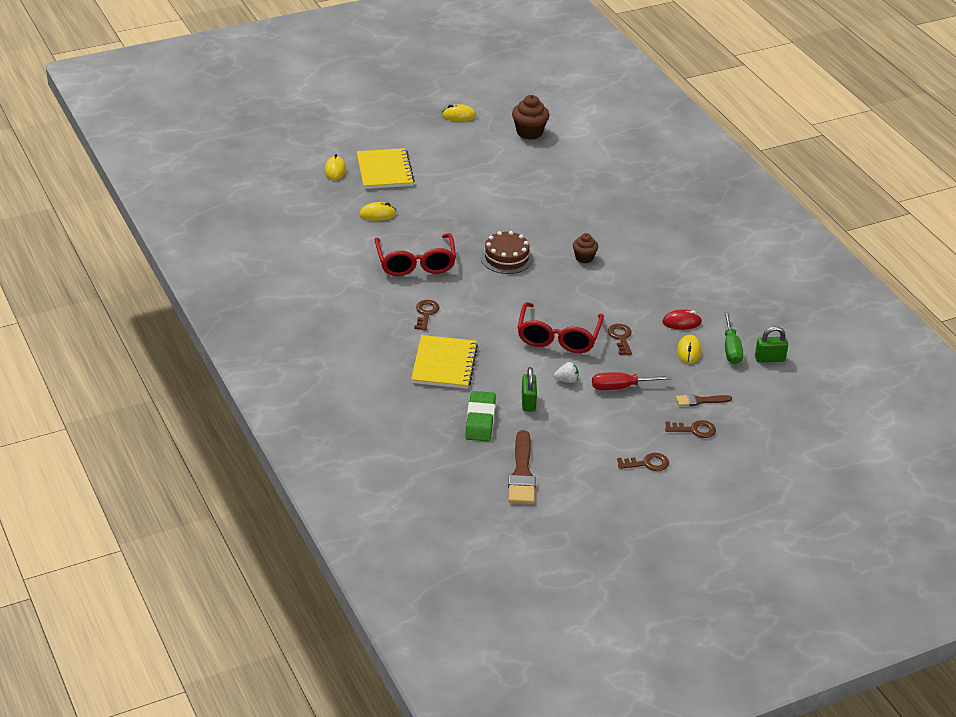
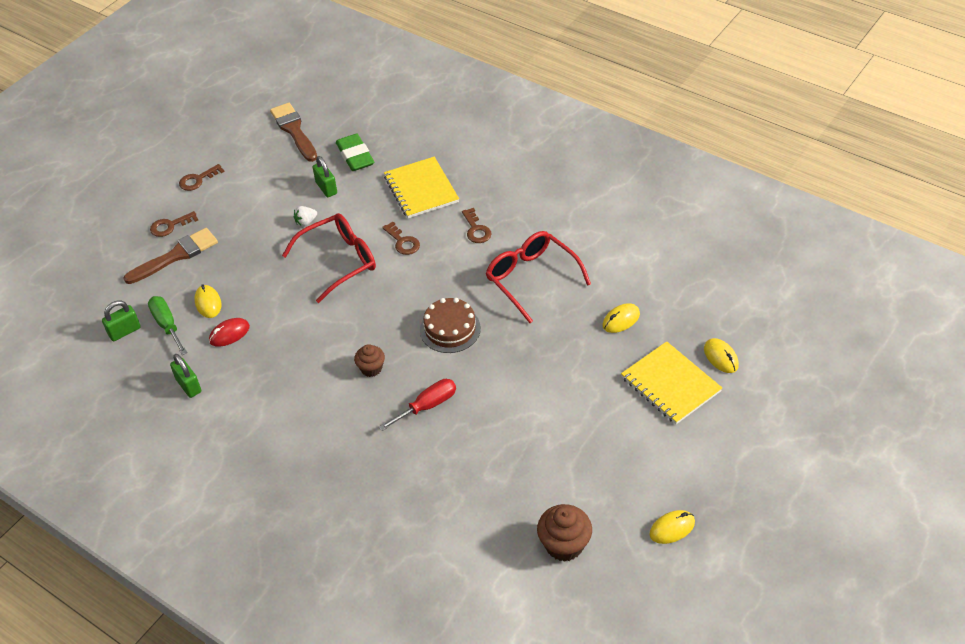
camera: 155 degrees right, 10 degrees up
(558, 337) = (339, 261): red glasses -> red glasses turned 75 degrees clockwise
(620, 337) = (281, 288): brown key -> brown key (403, 242)
(620, 387) = (254, 237): red screwdriver -> red screwdriver (427, 406)
(700, 401) = (176, 256): brown brush -> brown brush, size x1.77
(731, 301) = (188, 385): none -> green padlock

